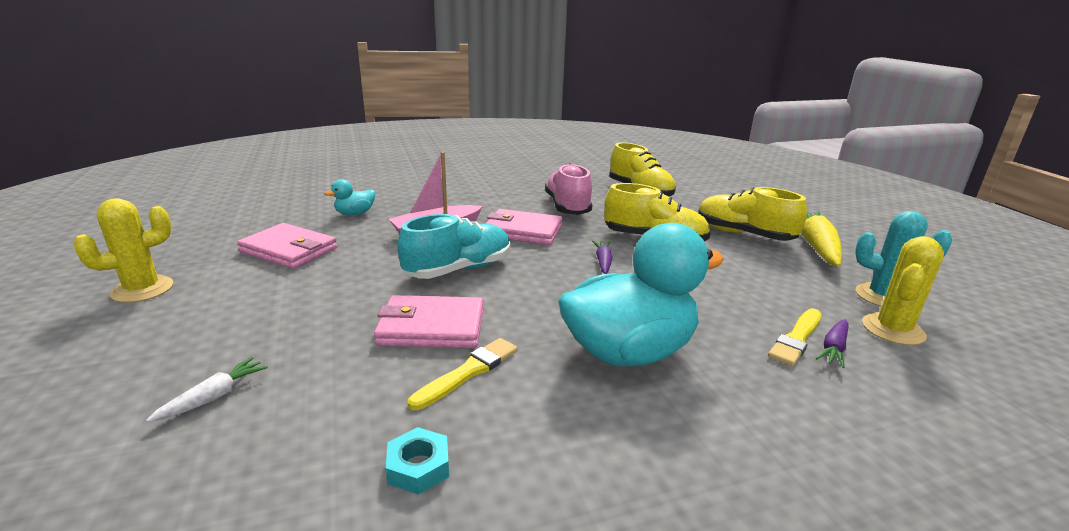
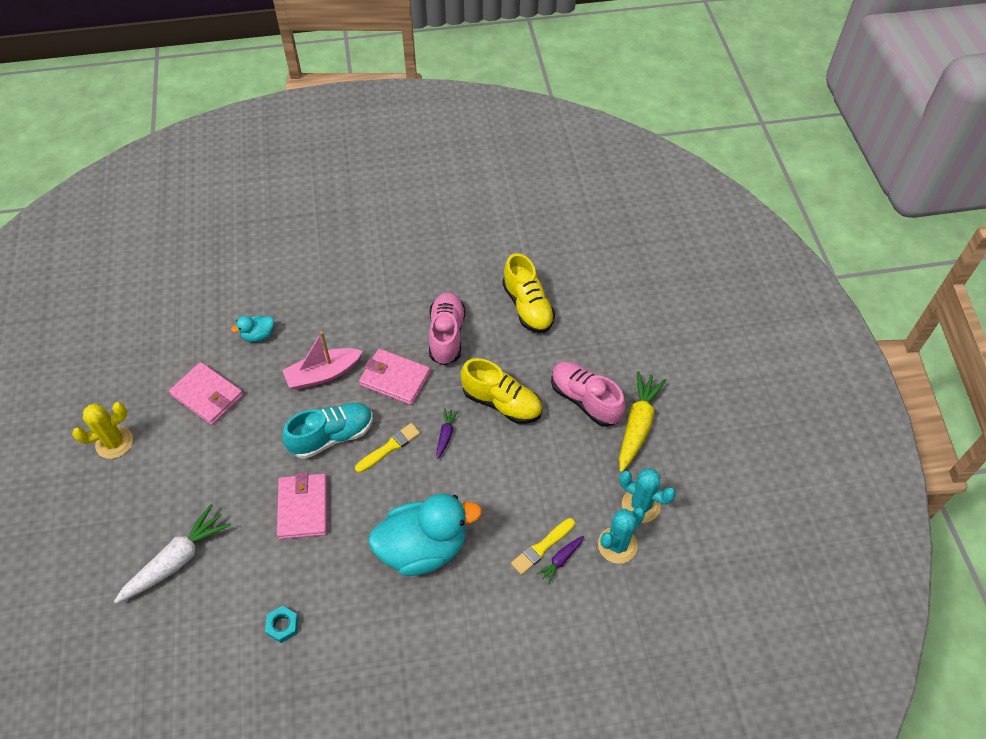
camera: 10 degrees right, 30 degrees up
(214, 397) = (177, 560): white carrot -> white carrot, size x2.04
(431, 327) = (303, 507): pink wallet -> pink wallet turned 75 degrees clockwise
(468, 372) = (319, 555): yellow brush -> yellow brush (389, 447)
(743, 234) = (585, 400): yellow shoe -> pink shoe
(893, 330) = (617, 545): yellow cactus -> turquoise cactus

